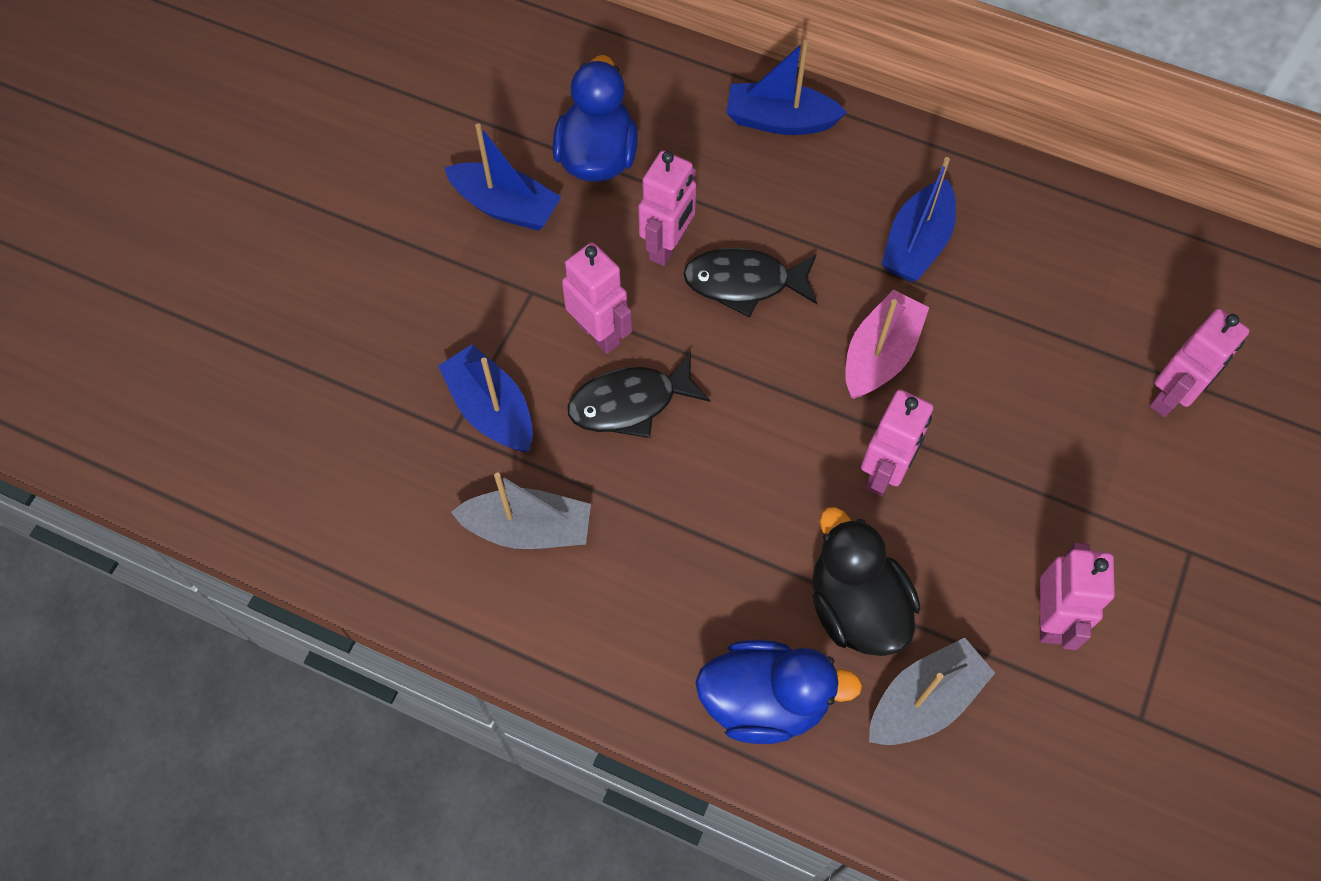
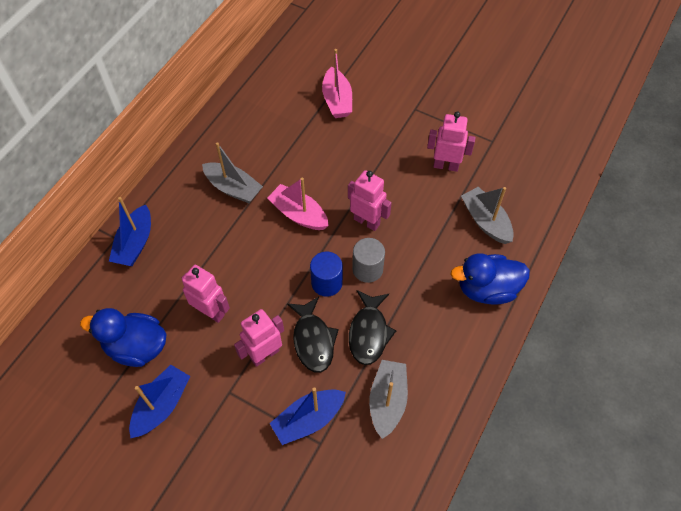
camera: 85 degrees left, 5 degrees down
(743, 414) = (327, 283): none -> blue cylinder
(744, 283) = (243, 273): black fish -> black fish (369, 333)
(765, 701) = (487, 289): blue duck -> blue duck turned 105 degrees counterclockwise
(780, 480) = (367, 269): none -> grey cylinder
(856, 606) = (438, 243): black duck -> none
(916, 244) = (233, 188): blue boat -> grey boat
(1170, 397) = (337, 100): pink robot -> pink boat

